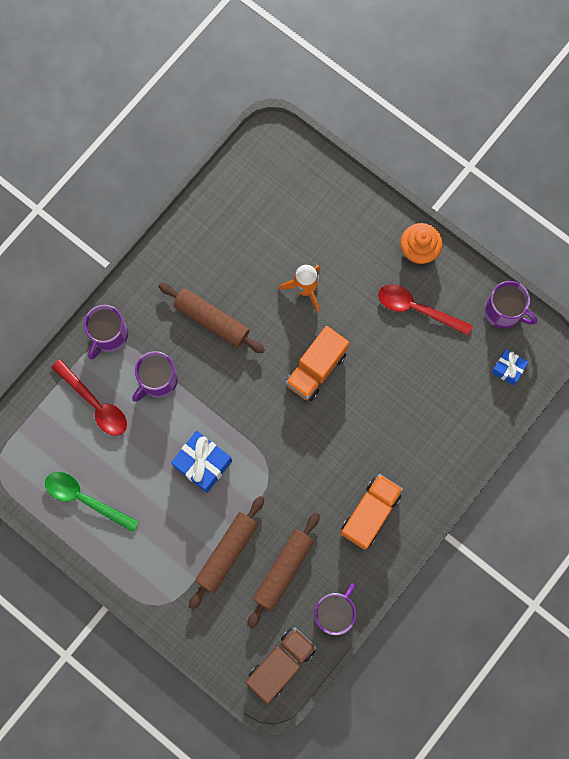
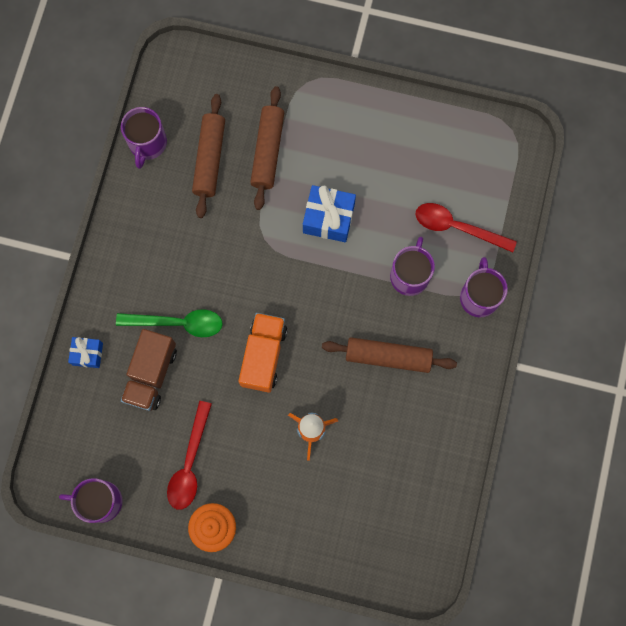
camera: 155 degrees right, 0 degrees up
(85, 499) = (419, 140): green spoon -> green spoon (178, 323)
(281, 663) = (176, 82): brown truck -> brown truck (151, 374)
(370, 513) = (152, 244): orange truck -> none
(417, 309) = (190, 463): red spoon -> red spoon turned 105 degrees clockwise
(508, 369) = (74, 442): blue gift -> blue gift (87, 354)

